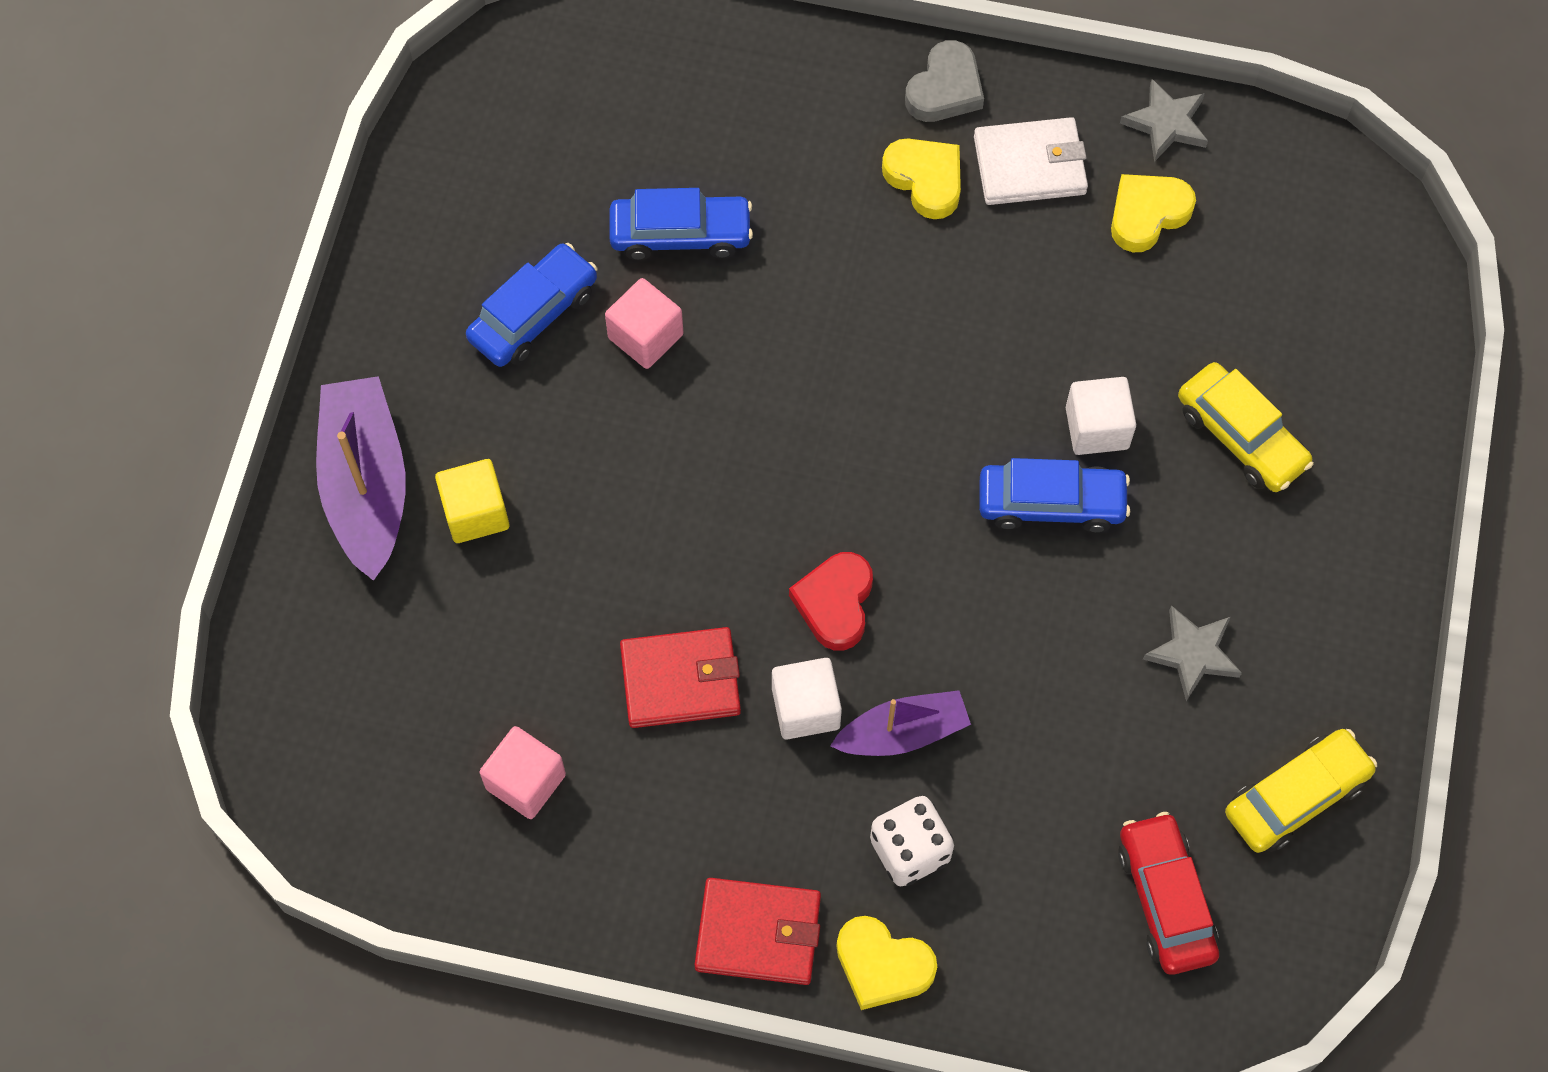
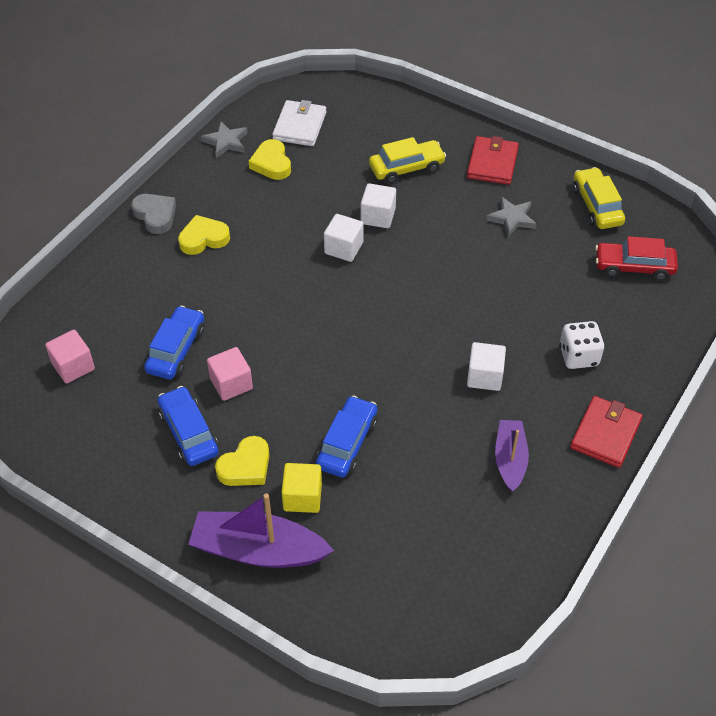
camera: 70 degrees left, 15 degrees down
(525, 781) = (482, 518): pink cube -> pink cube (73, 366)
(680, 680) = (447, 427): red wallet -> red wallet (492, 163)
(835, 603) = (429, 346): red heart -> none
(882, 965) = (638, 386): yellow heart -> yellow heart (245, 466)
(903, 732) = (513, 340): purple boat -> purple boat (510, 459)
(997, 398) = (343, 248): none -> white cube
(1029, 165) = (219, 197): white wallet -> white wallet (299, 126)
(1051, 503) = (411, 245): blue car -> blue car (347, 443)

